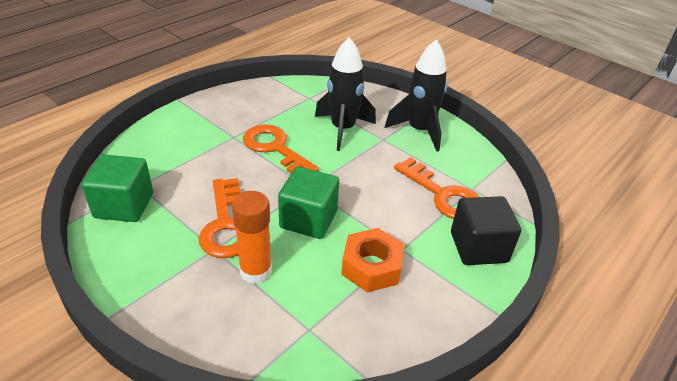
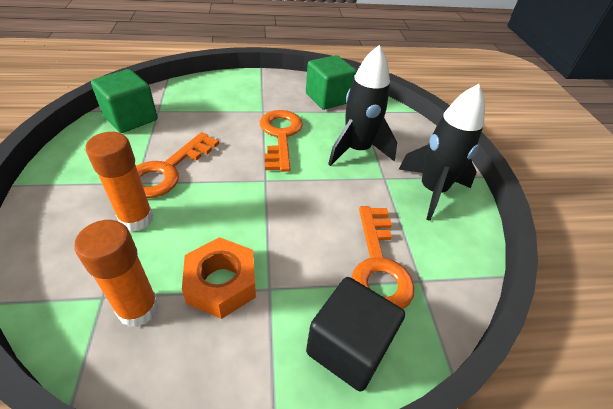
camera: 40 degrees right, 5 degrees up
(308, 219) = (228, 205): green cube -> green cube (328, 98)
(343, 317) = (138, 309): none -> orange glue stick

